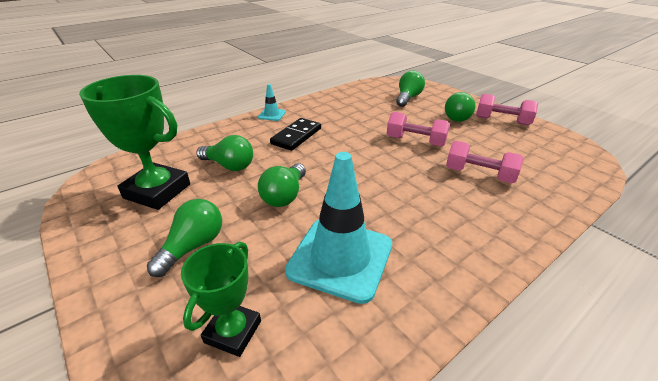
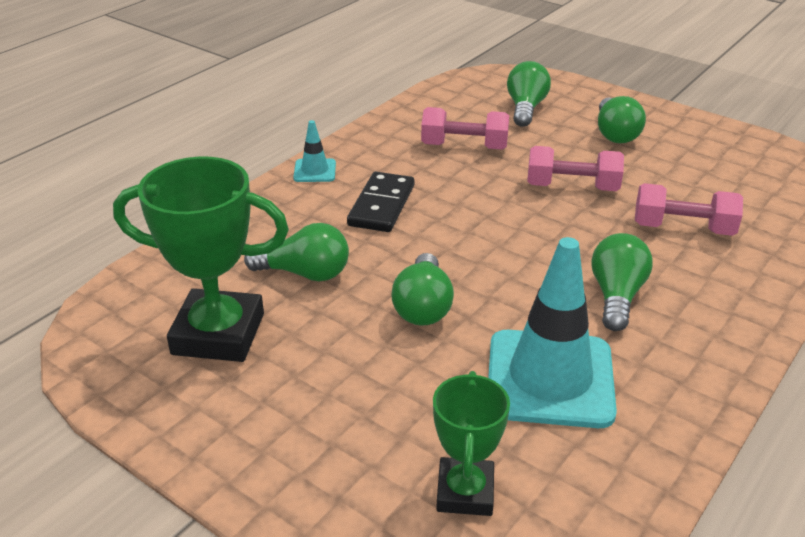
camera: 15 degrees left, 0 degrees up
(193, 246) = (337, 402): green light bulb -> green light bulb (616, 296)
(502, 121) = (685, 132): pink dumbbell -> pink dumbbell (464, 146)

